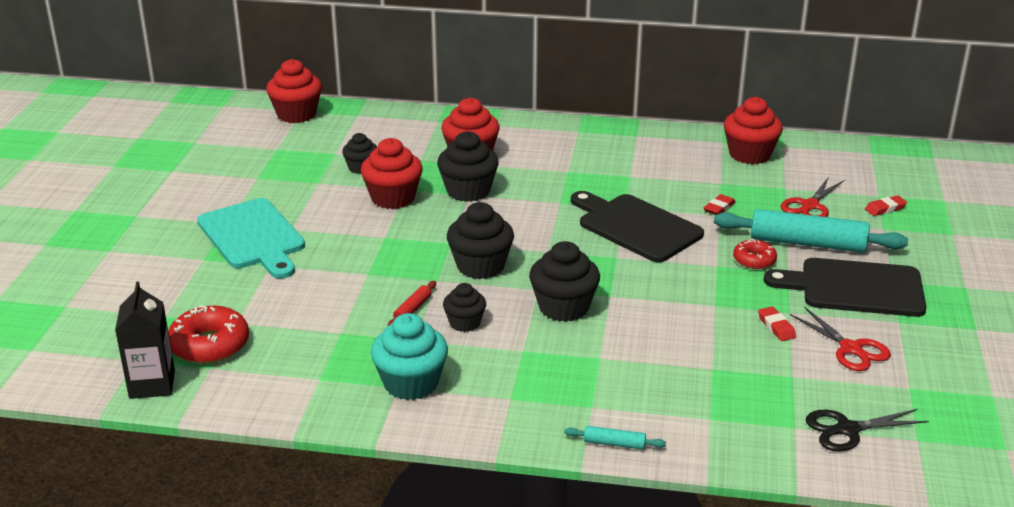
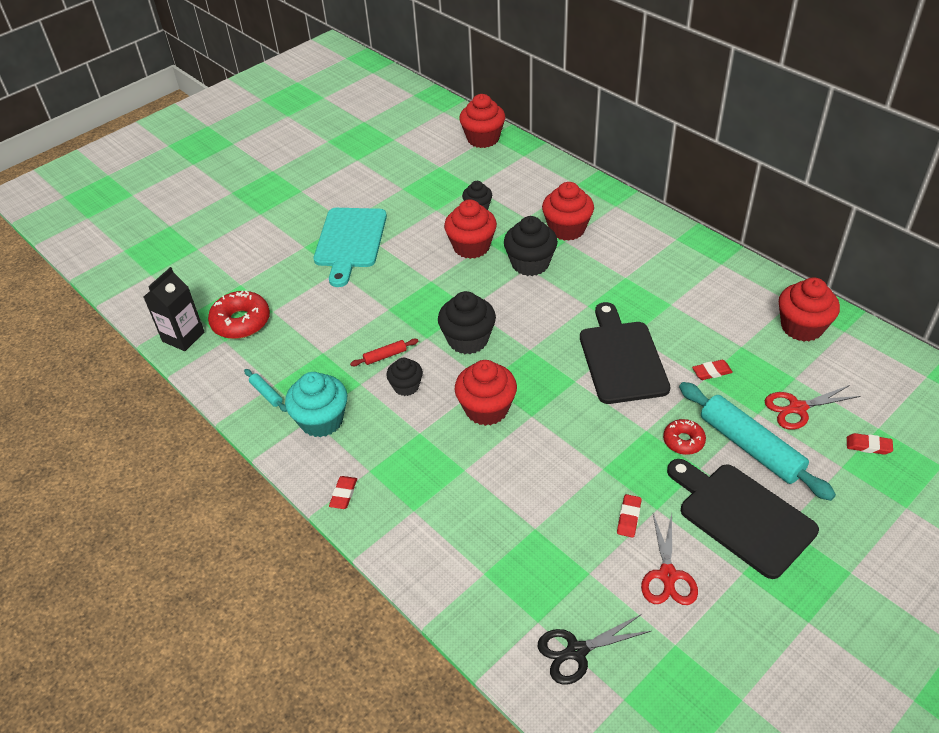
camera: 40 degrees right, 15 degrees up
(509, 426) = (343, 494): none -> red eraser
(563, 307) = (486, 409): black cupcake -> red cupcake
(614, 444) = (394, 553): turquoise rolling pin -> turquoise rolling pin (266, 394)
(847, 429) = (576, 651): black scissors -> black scissors turned 45 degrees counterclockwise

